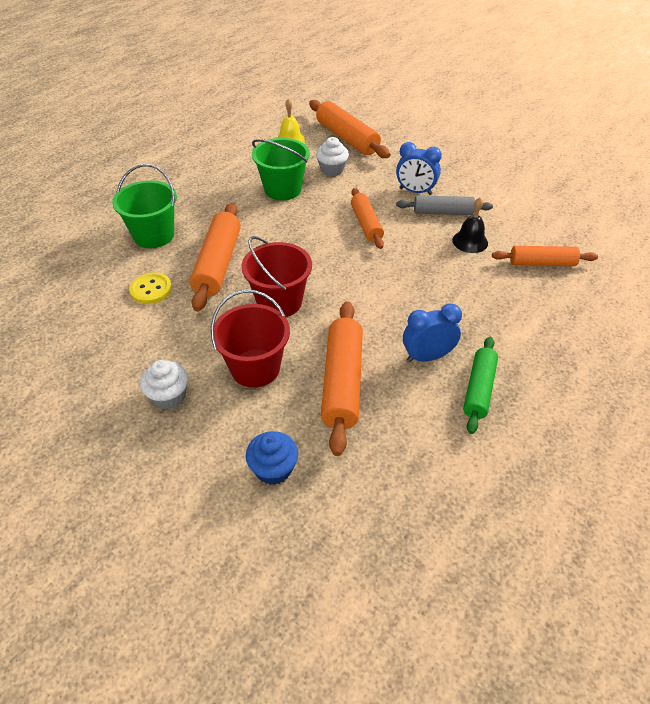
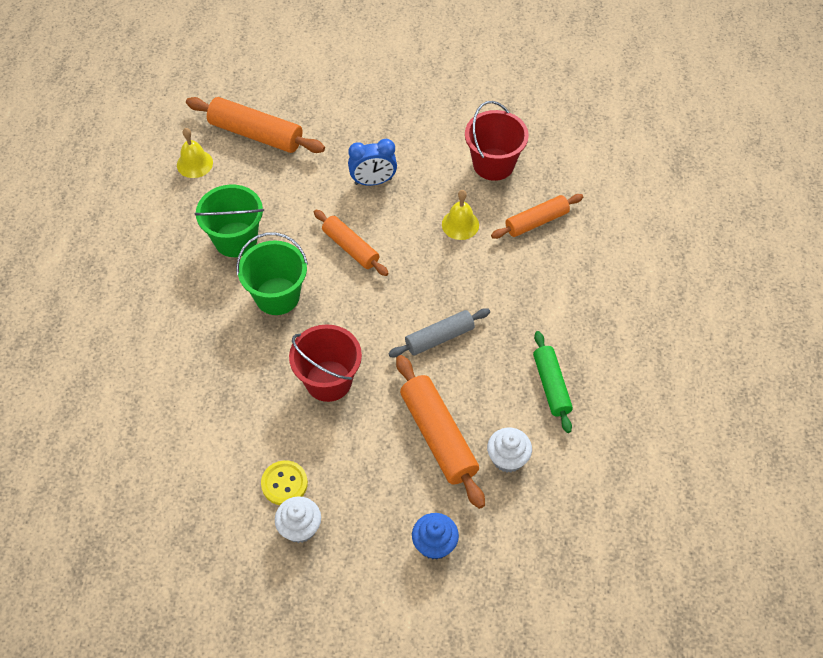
camera: 30 degrees left, 10 degrees up
(151, 289) = (194, 428): yellow button -> yellow button (284, 483)
(154, 235) = (144, 363): green bucket -> green bucket (277, 296)
(218, 264) = (237, 366): orange rolling pin -> none
(255, 368) = (355, 461): red bucket -> red bucket (493, 164)
(332, 170) = (269, 188): white cupcake -> white cupcake (507, 458)
(427, 356) = (493, 374): blue clock -> none
(442, 212) = (415, 198): grey rolling pin -> grey rolling pin (439, 338)
(470, 241) = (460, 224): black bell -> yellow bell

